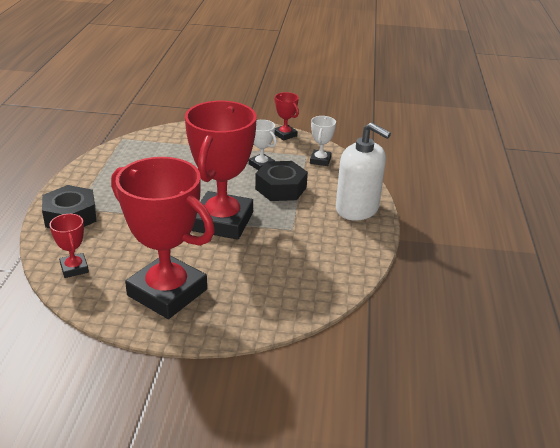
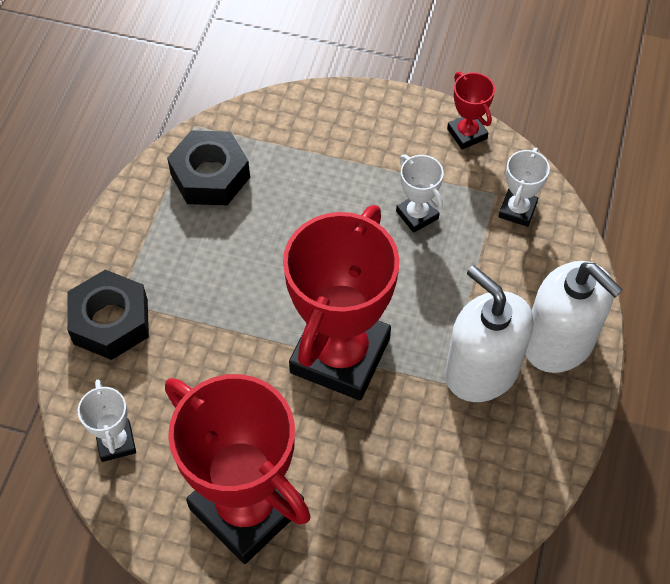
camera: 10 degrees right, 25 degrees up
(74, 268) = (116, 442): red trophy -> white trophy
(281, 188) = (442, 279): black nut -> black nut (210, 176)
(313, 223) = (481, 371): none -> white soap dispenser

